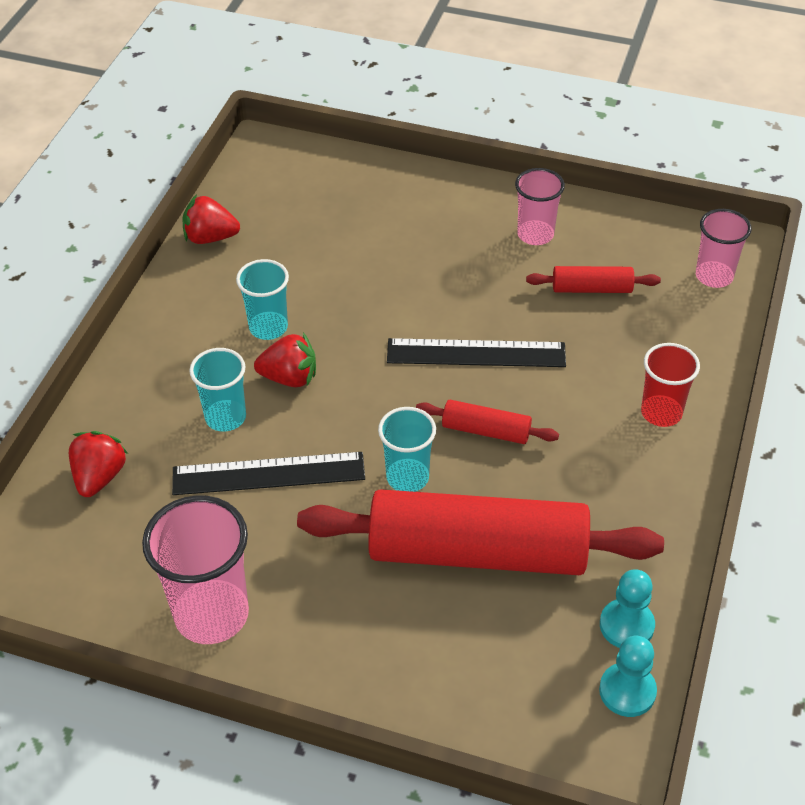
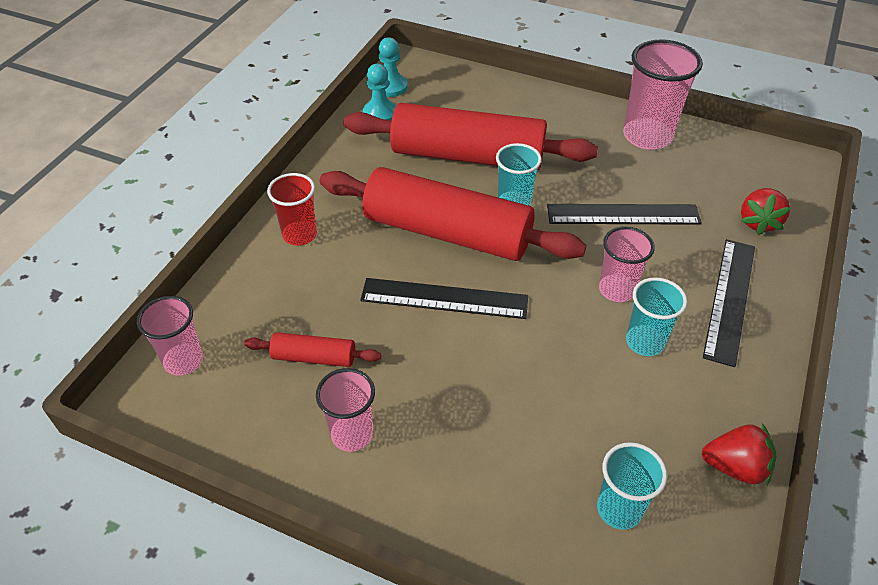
camera: 175 degrees left, 0 degrees up
(168, 377) = (730, 299): none -> black ruler
(225, 417) = (667, 260): turquoise cup -> turquoise cup (619, 509)
(289, 378) = (616, 290): red strawberry -> pink cup
(486, 431) = (447, 232): red rolling pin -> red rolling pin, size x2.30

